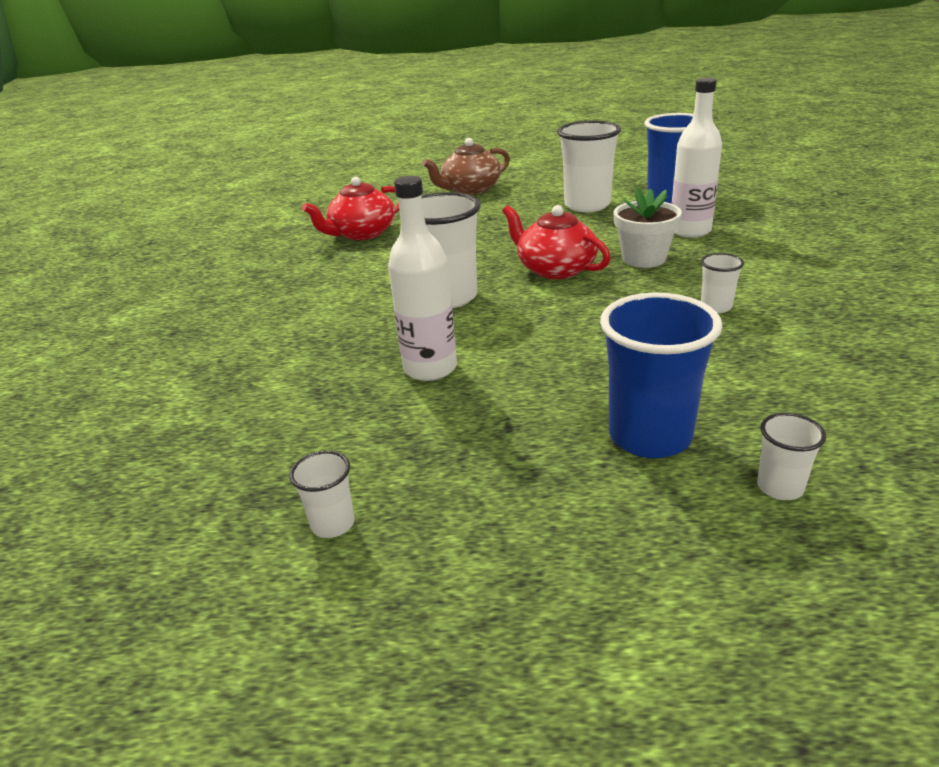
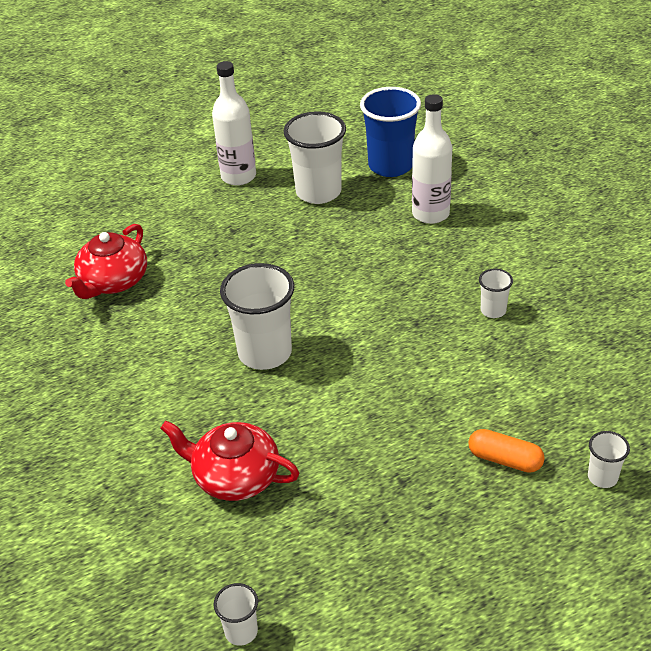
camera: 25 degrees left, 10 degrees up
(333, 524) = (332, 607): white cup -> white cup (241, 631)
(430, 368) = (304, 441): white bottle -> white bottle (238, 176)
(470, 189) = (183, 186): brown teapot -> none
(555, 269) = (339, 293): red teapot -> red teapot (235, 476)
(644, 258) = (408, 261): white flower pot -> none
(650, 436) = (505, 460): blue cup -> orange capsule

